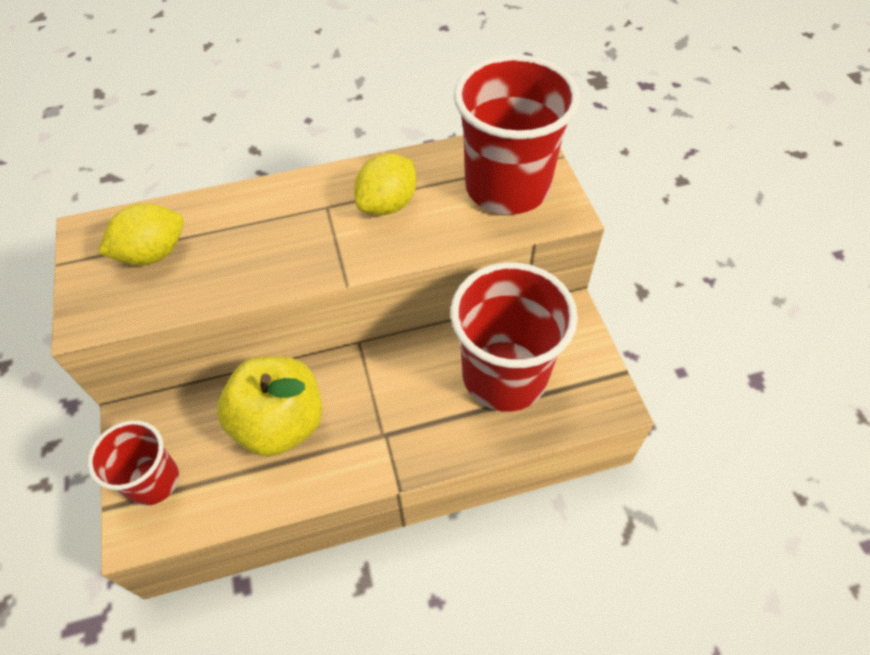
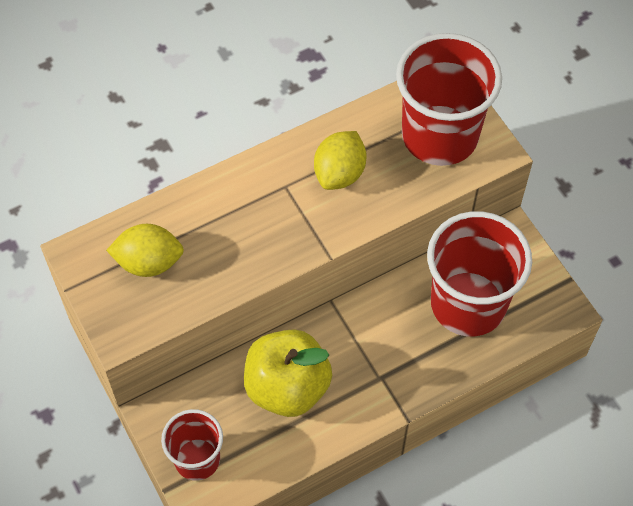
camera: 15 degrees left, 5 degrees up
(153, 253) = (149, 262): yellow lemon -> yellow lemon turned 45 degrees clockwise

